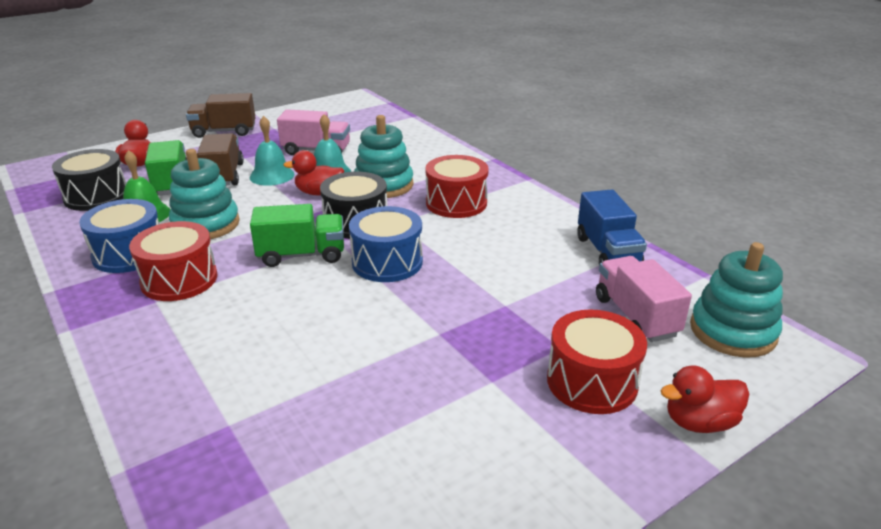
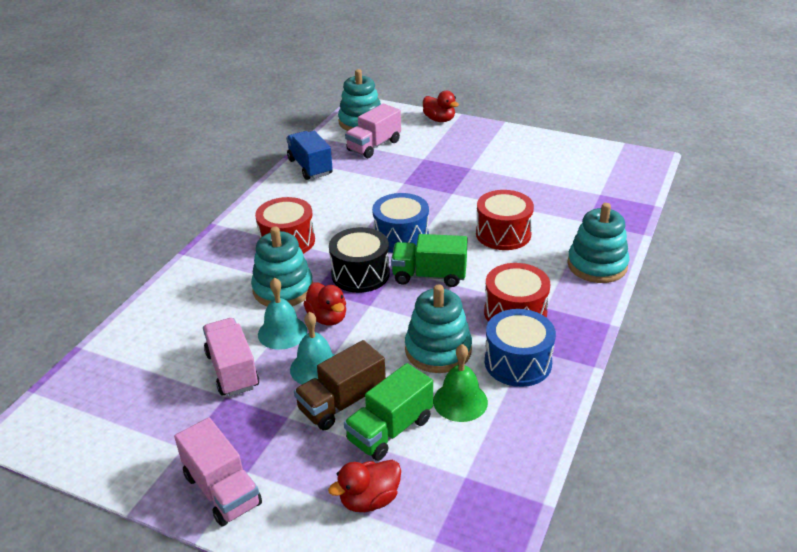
camera: 120 degrees left, 5 degrees up
(96, 196) = (465, 469): black drum -> none
(147, 376) = (597, 265): none -> turquoise stacking toy
(224, 131) = (222, 490): brown truck -> pink truck
(301, 255) = (429, 276): green truck -> green truck turned 45 degrees counterclockwise
(592, 381) = (441, 145): red drum -> red drum (503, 234)
(607, 252) = (310, 167): blue truck -> blue truck turned 75 degrees counterclockwise

